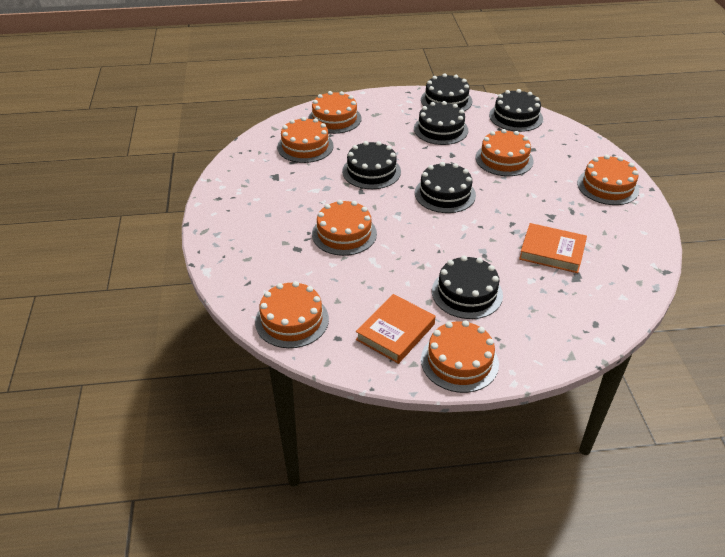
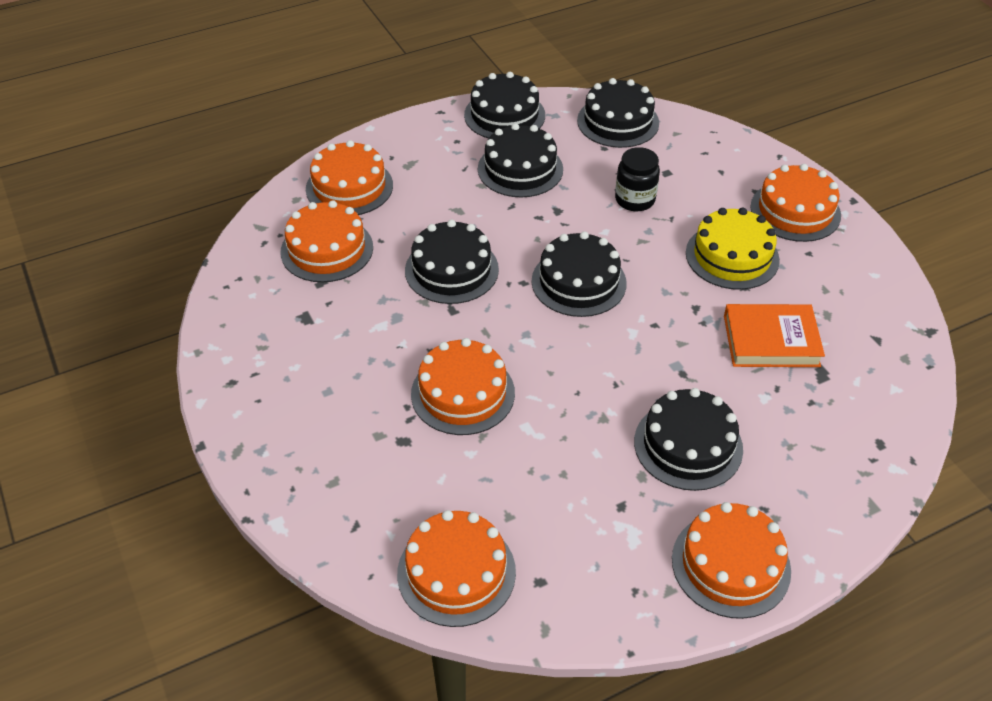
camera: 20 degrees left, 5 degrees up
(395, 332) = (619, 544): orange book -> none
(504, 159) = (635, 200): orange cake -> black jar
(551, 201) = (732, 256): none -> yellow cake

